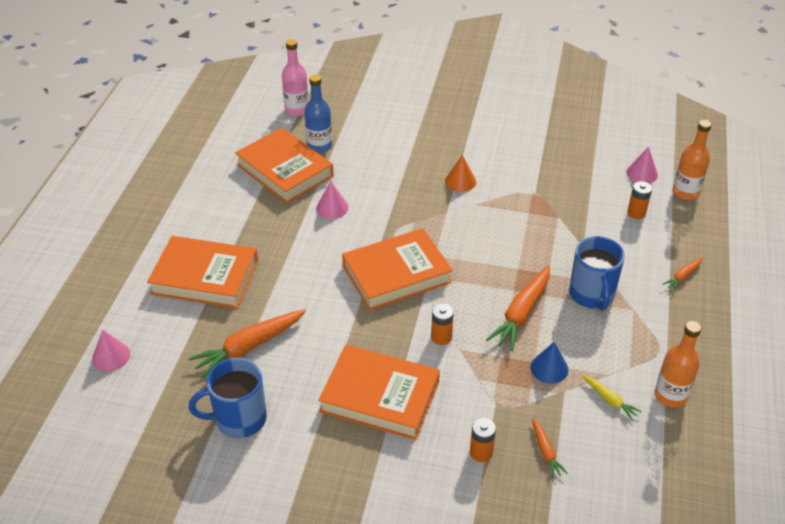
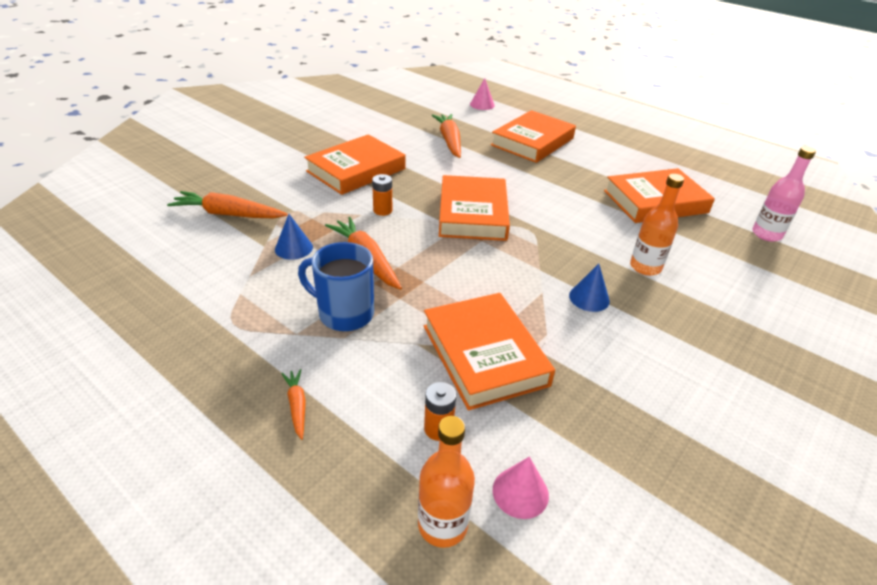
camera: 115 degrees right, 5 degrees down
(239, 419) = (393, 126): blue mug -> none
(319, 146) = (691, 229): blue bottle -> none
(332, 207) = (585, 209): pink cone -> none
(460, 181) = (589, 298): orange cone -> blue cone
(481, 452) = (264, 190): orange battery -> none
(545, 452) = (228, 214): orange carrot -> orange carrot, size x1.95
(563, 213) = (484, 355): none -> orange book
(610, 400) = (225, 264): yellow carrot -> none
(670, 396) = (183, 301): orange bottle -> orange bottle (645, 267)

